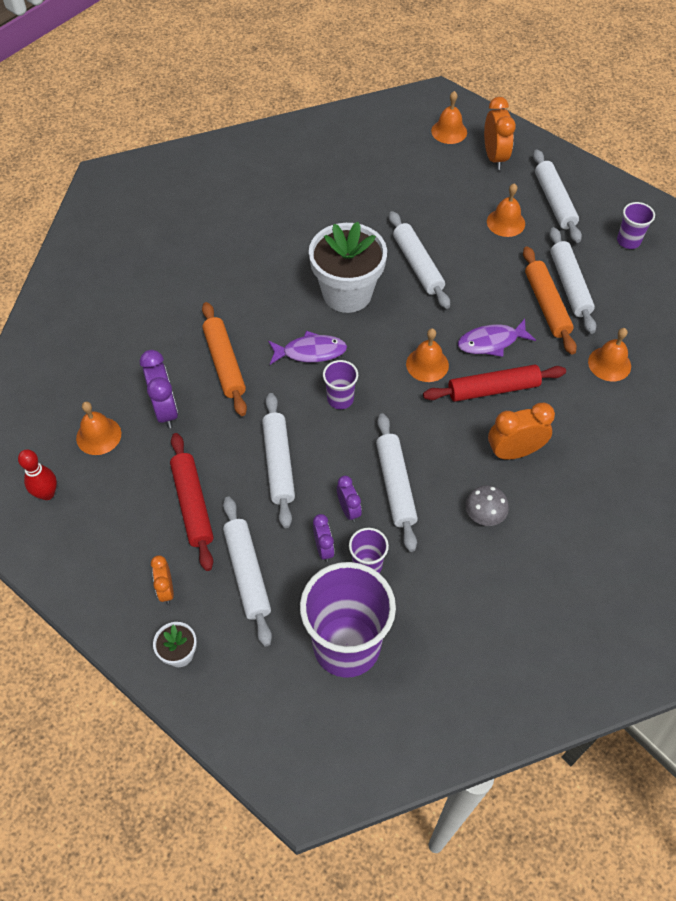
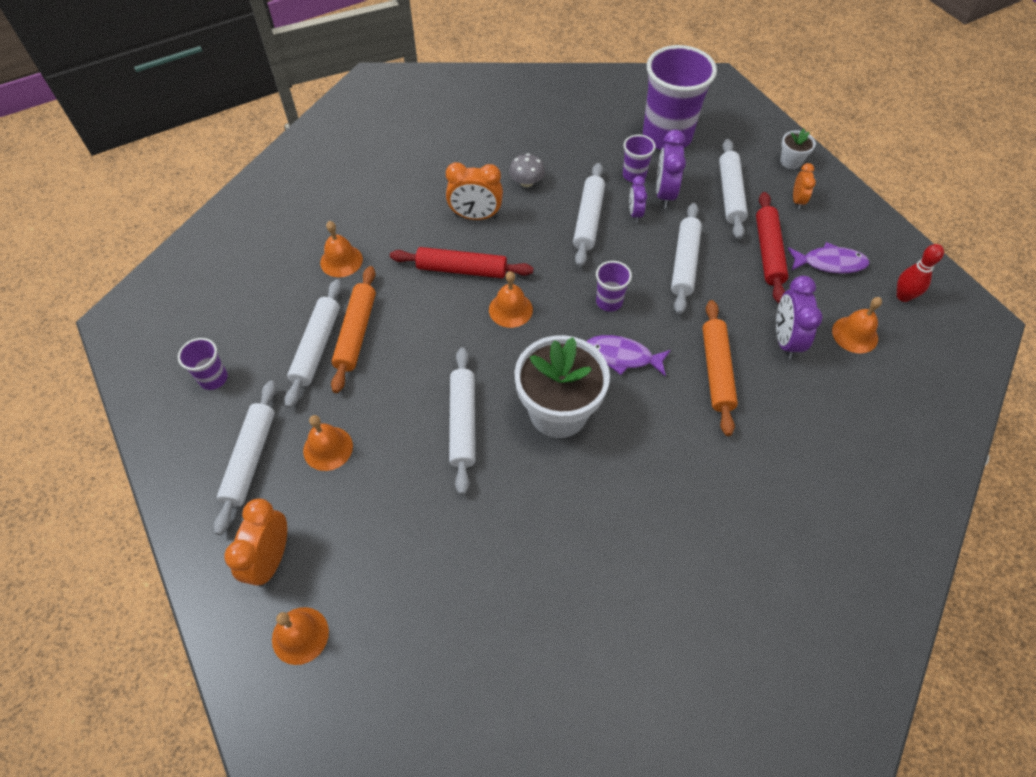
camera: 160 degrees left, 0 degrees up
(324, 548) = (664, 194): purple clock -> purple clock, size x1.68
(491, 342) = (436, 312): purple fish -> purple fish (829, 263)

